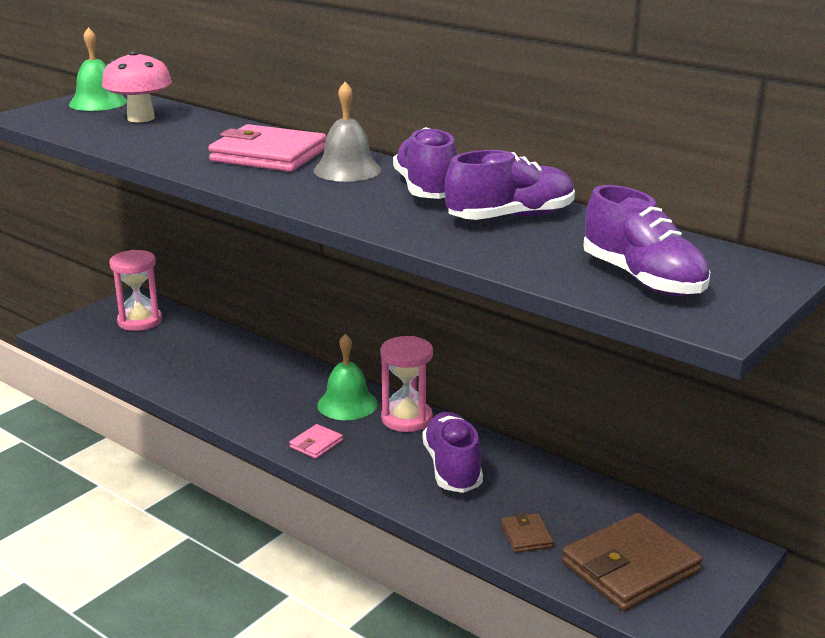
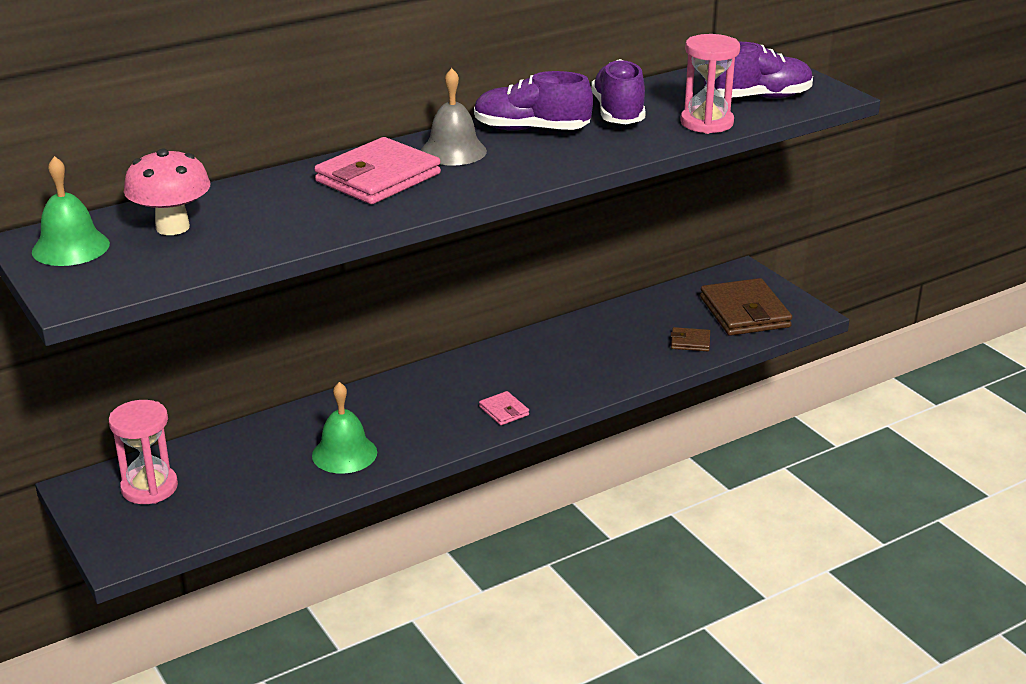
camera: 70 degrees left, 5 degrees up
(347, 404) = (444, 383): green bell -> green bell (344, 453)
(406, 419) = (491, 358): pink hourglass -> pink hourglass (706, 123)
(452, 468) = (583, 353): purple shoe -> none

